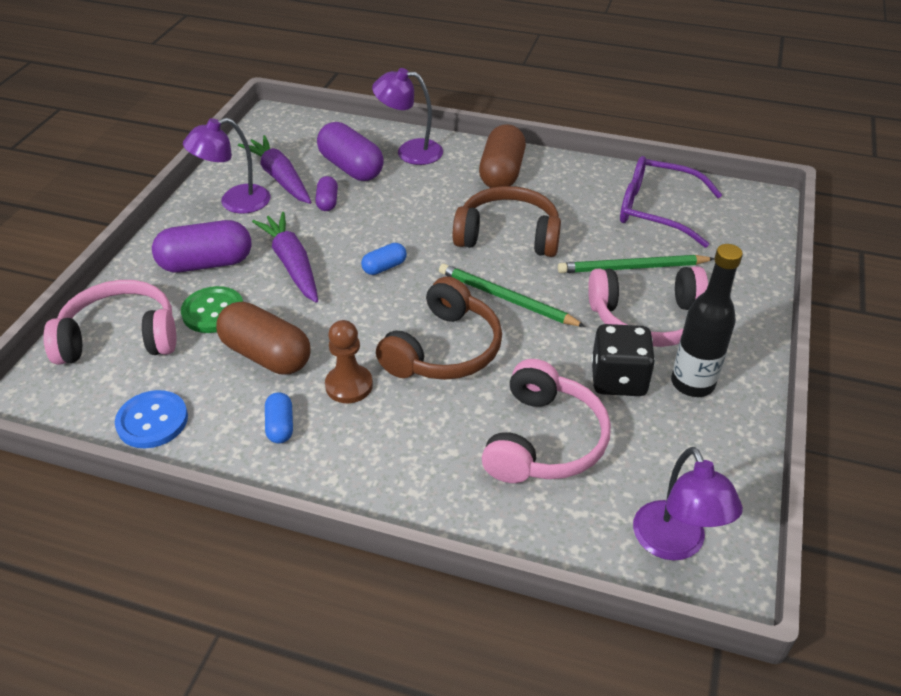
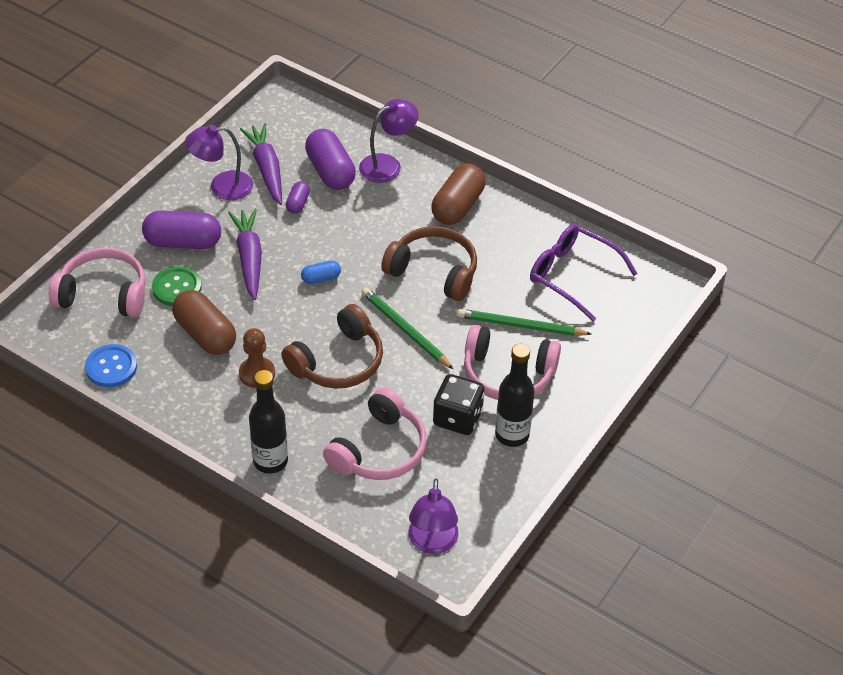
camera: 15 degrees right, 5 degrees up
(280, 426) = (198, 393): blue capsule -> none
(409, 489) = (270, 461): none -> black bottle
(410, 151) = (388, 165): purple lamp -> purple lamp turned 120 degrees clockwise

